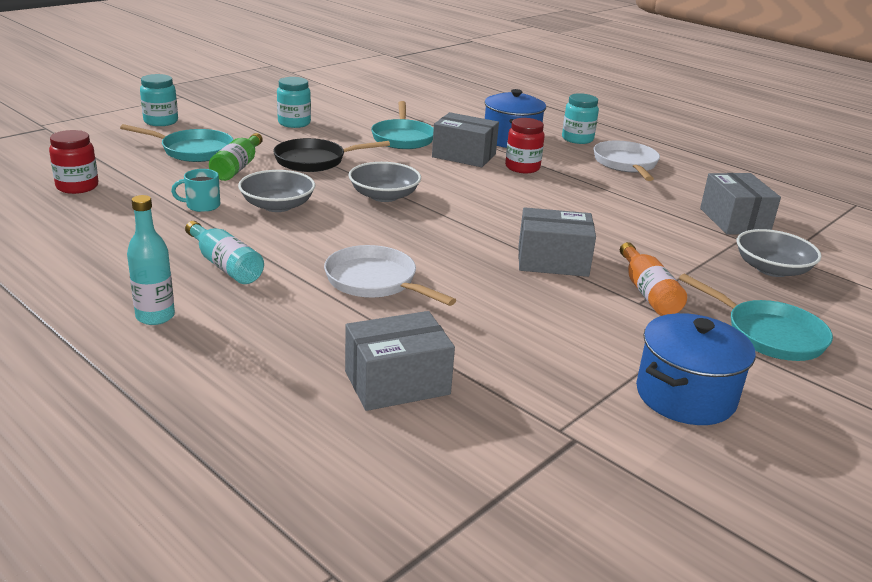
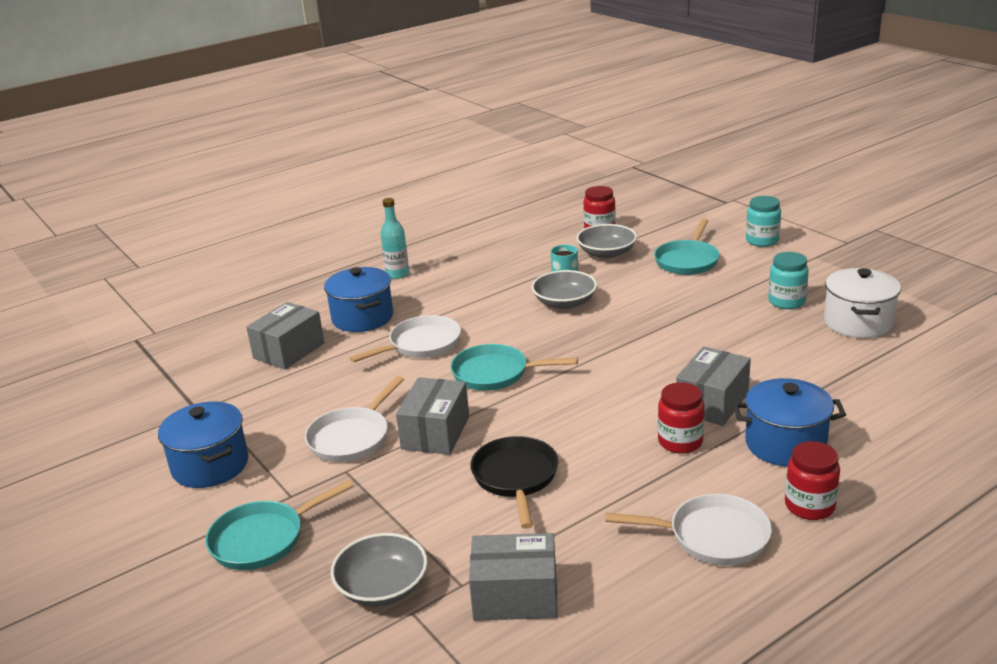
camera: 105 degrees right, 0 degrees up
(225, 265) = (460, 289): turquoise bottle -> none
(237, 167) = (650, 281): green bottle -> none
(298, 331) = (362, 318): none -> blue pot
(314, 161) = (674, 315): black pan -> black pan (516, 478)
(334, 107) = (858, 323): none -> white pot
(384, 196) = (588, 351): grey bowl -> grey bowl (606, 253)
(397, 382) = (289, 351): grey box -> grey box turned 45 degrees clockwise
(403, 138) = (761, 365): turquoise pan -> turquoise pan (495, 373)
(577, 139) = (809, 506): turquoise jar -> red jar
(582, 306) = (352, 437): none -> white pan
(648, 292) = (361, 480): orange bottle -> none

